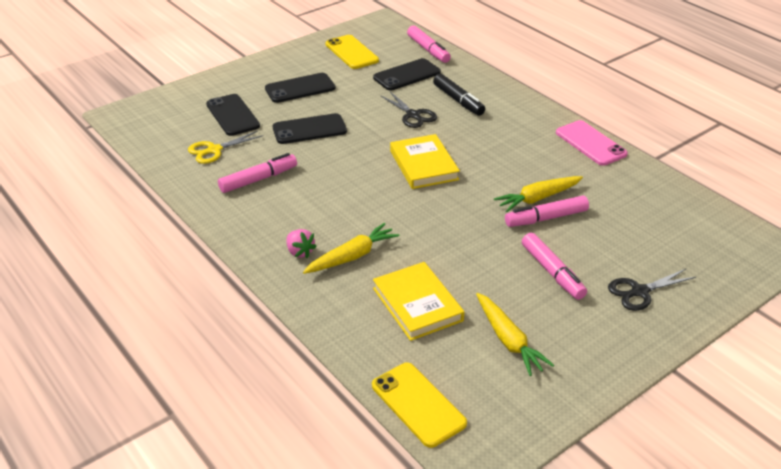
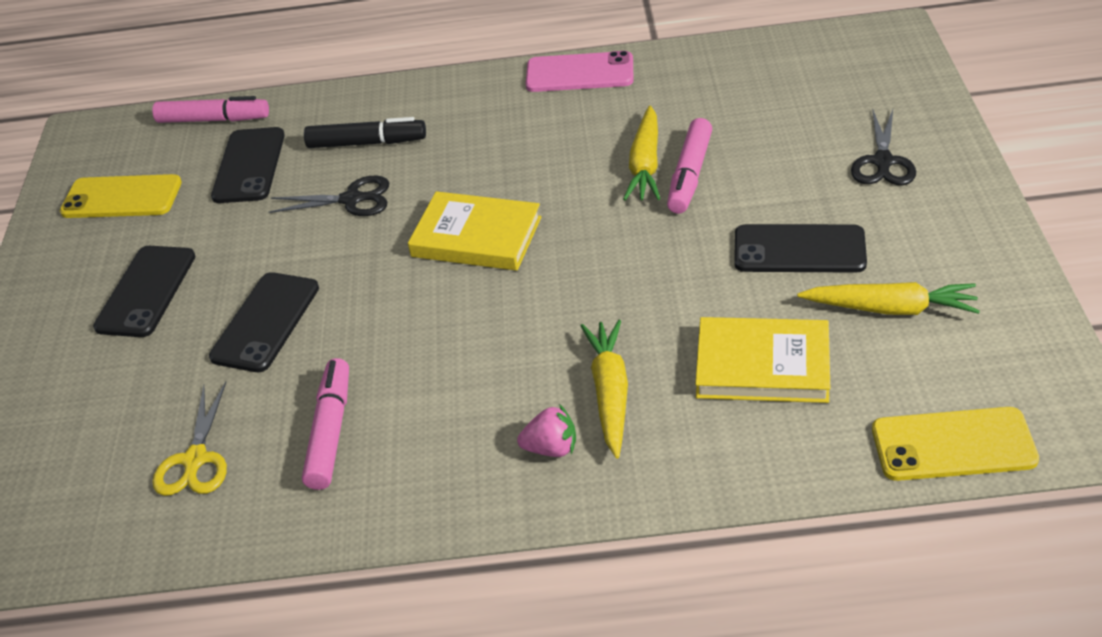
camera: 50 degrees left, 5 degrees up
(232, 115) = (124, 400): black phone -> black phone (799, 250)
(552, 272) = (794, 215): pink marker -> none

